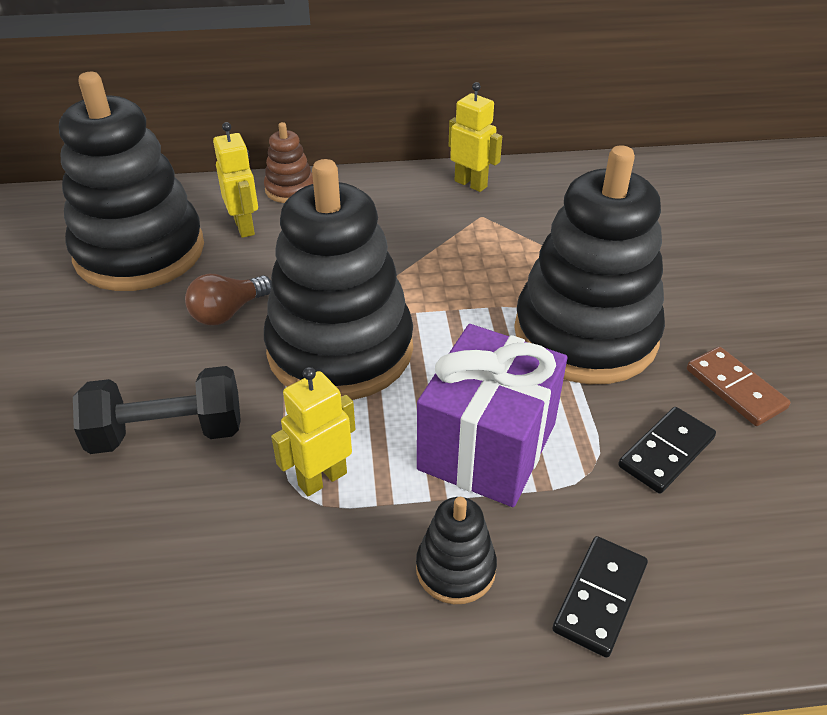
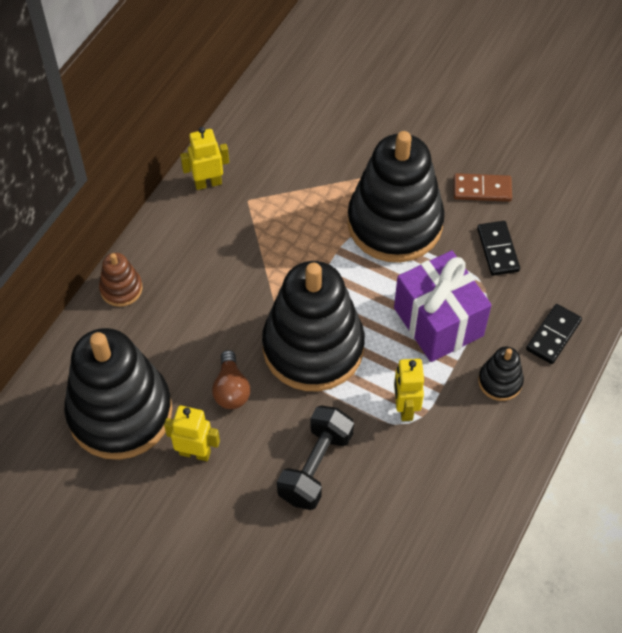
camera: 55 degrees left, 15 degrees up
(245, 227) = (144, 337): yellow robot -> yellow robot (195, 452)
(599, 597) = (553, 335): black domino -> black domino turned 60 degrees clockwise

